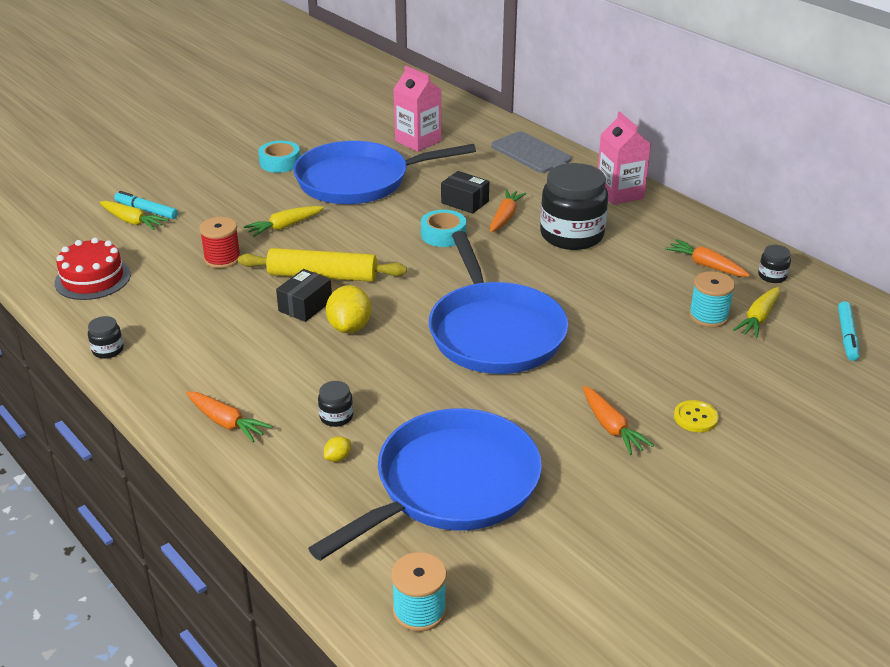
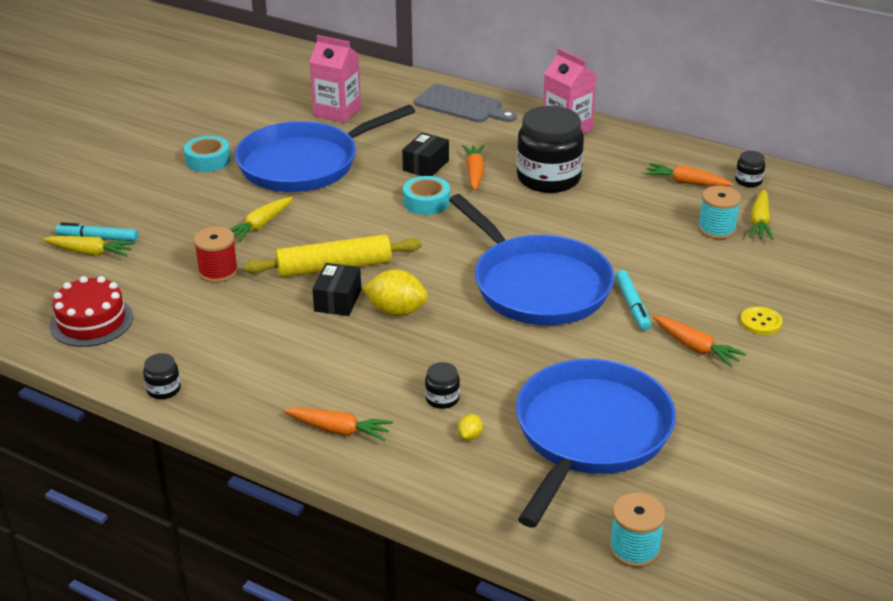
camera: 20 degrees left, 0 degrees up
(349, 327) = (396, 311): yellow lemon -> yellow lemon turned 60 degrees counterclockwise
(465, 202) = (426, 165): black box -> black box turned 75 degrees counterclockwise
(847, 336) = (841, 222): turquoise marker -> turquoise marker (632, 305)

